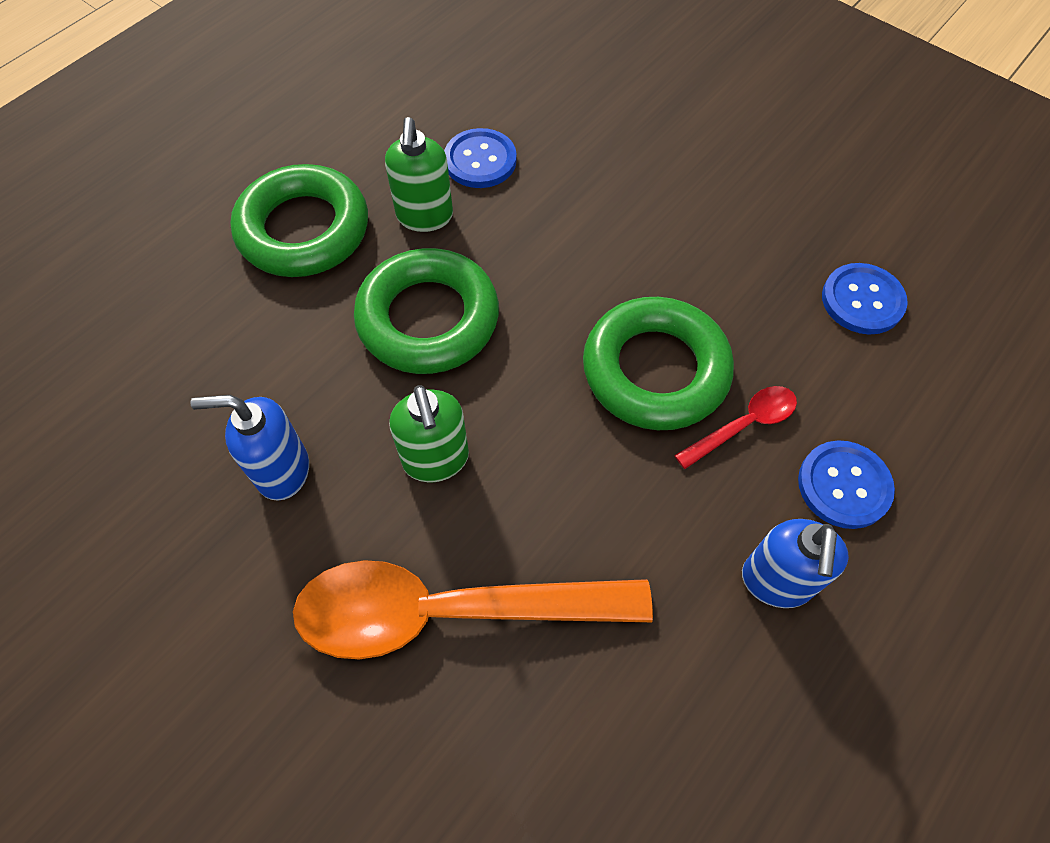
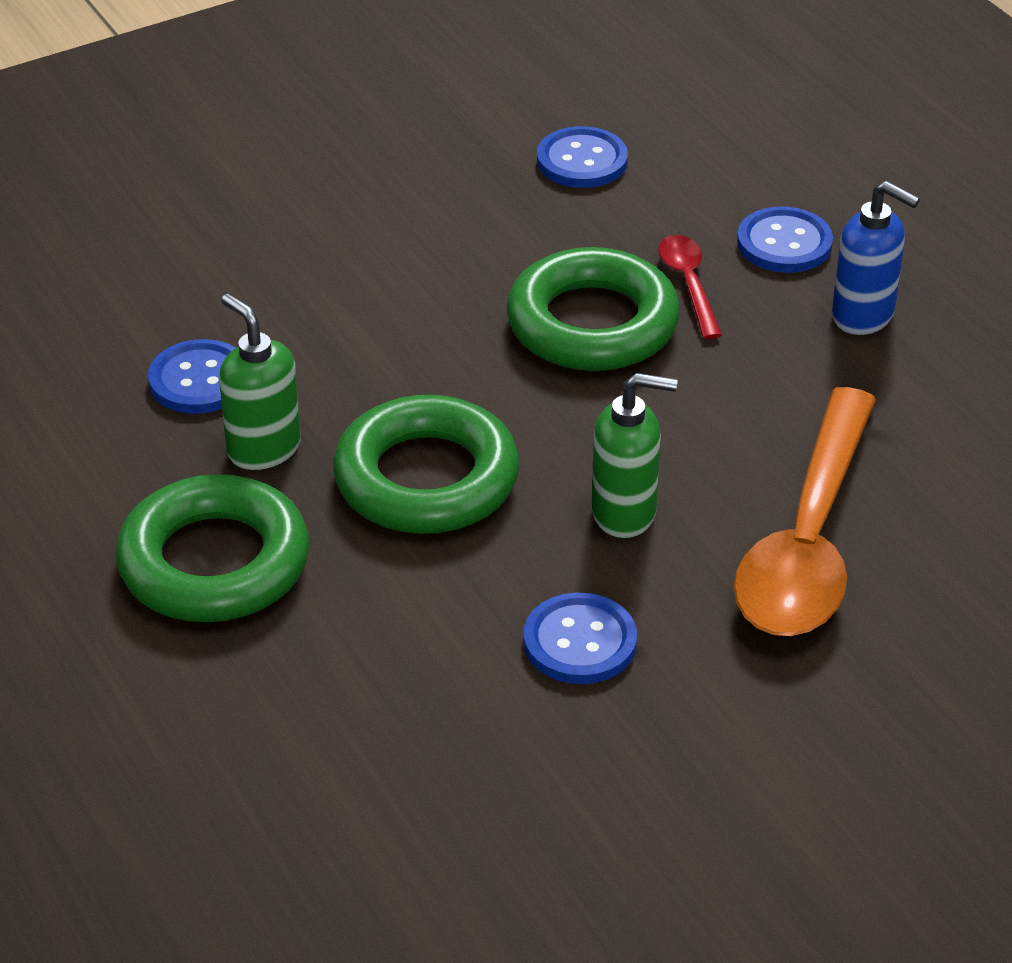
camera: 70 degrees left, 20 degrees down
(282, 471) = (580, 642): blue soap dispenser -> blue button
(425, 217) = (263, 448): green soap dispenser -> green soap dispenser turned 150 degrees counterclockwise

